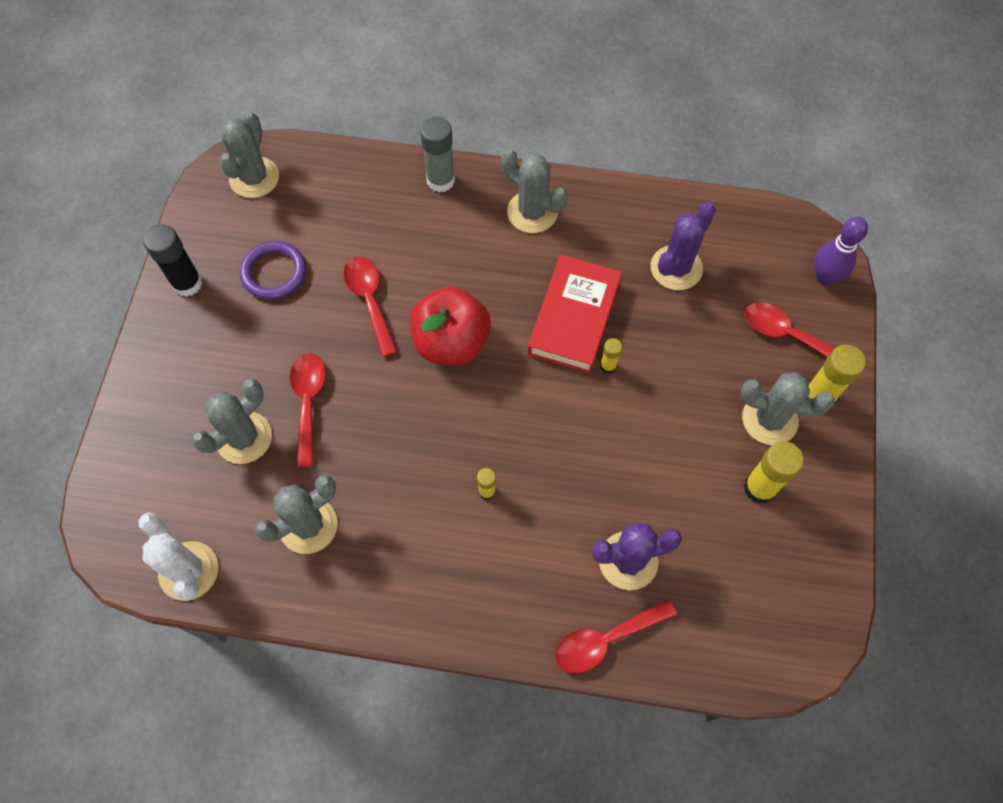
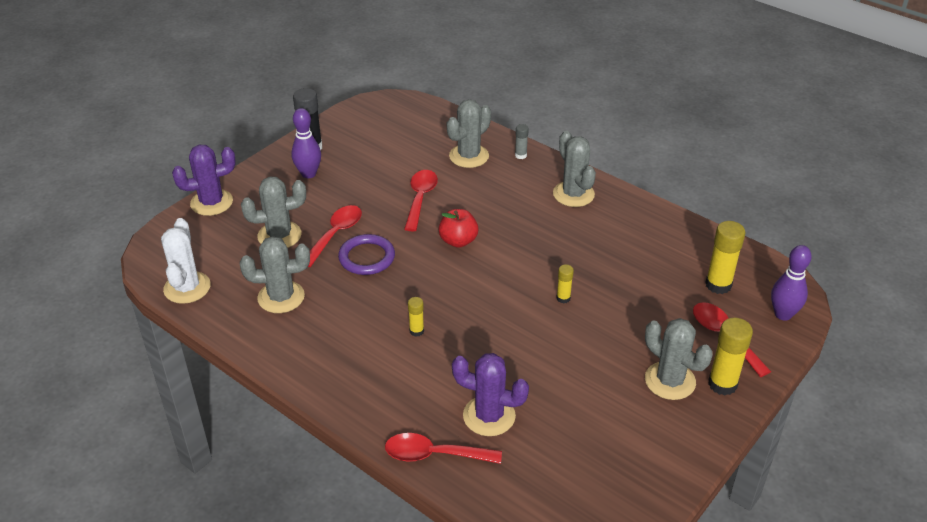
camera: 30 degrees right, 25 degrees down
(213, 326) = (308, 174): none -> purple bowling pin
(254, 178) = (397, 112): grey cactus -> grey cactus (469, 156)
(274, 272) = (369, 162): purple ring -> purple ring (367, 257)
(440, 180) = (520, 155): grey glue stick -> grey glue stick, size x0.54
(451, 342) = (458, 241): red apple -> red apple, size x0.62
(574, 318) = (558, 262): red book -> none
(676, 268) = (661, 264): purple cactus -> purple cactus (211, 202)
(759, 488) = (629, 419): yellow glue stick -> yellow glue stick (718, 285)

